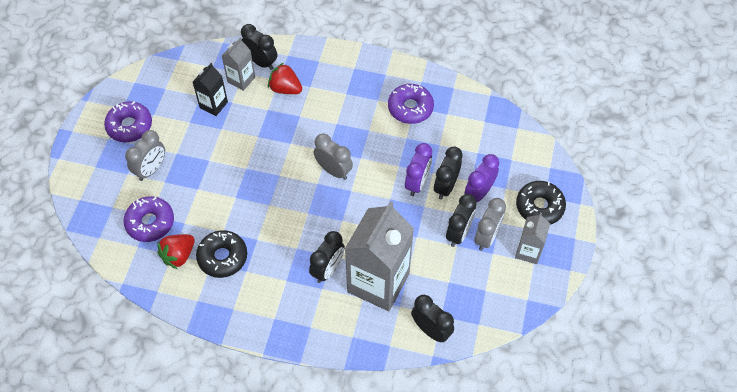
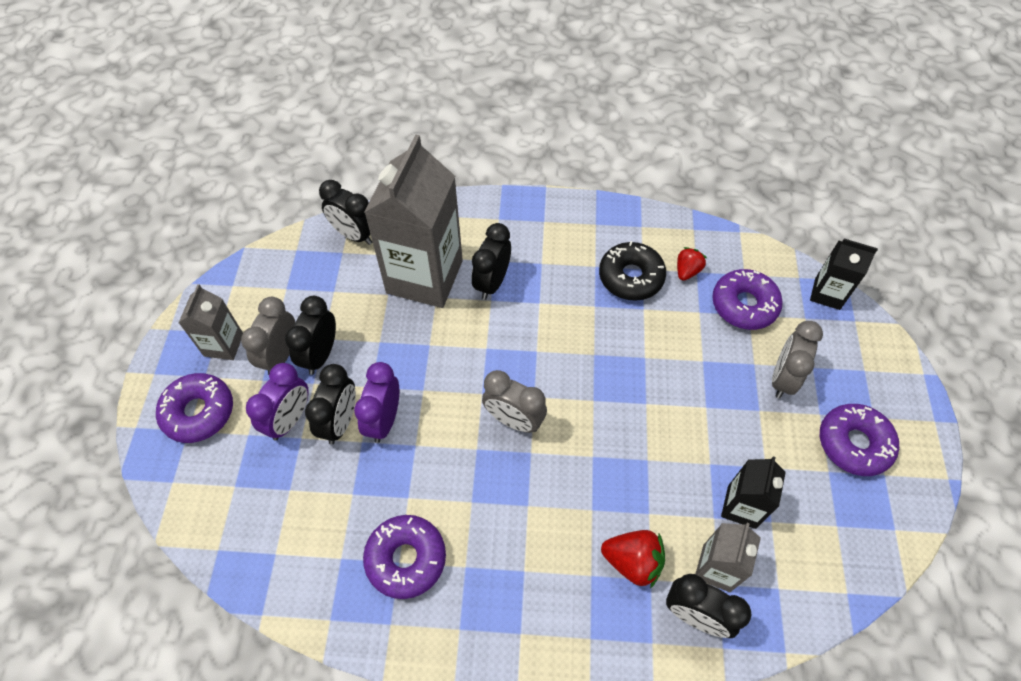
camera: 170 degrees right, 0 degrees up
(86, 221) = (827, 293): none -> black carton
(179, 255) = (687, 271): red strawberry -> red strawberry, size x0.66
(539, 207) = (199, 412): black donut -> purple donut

